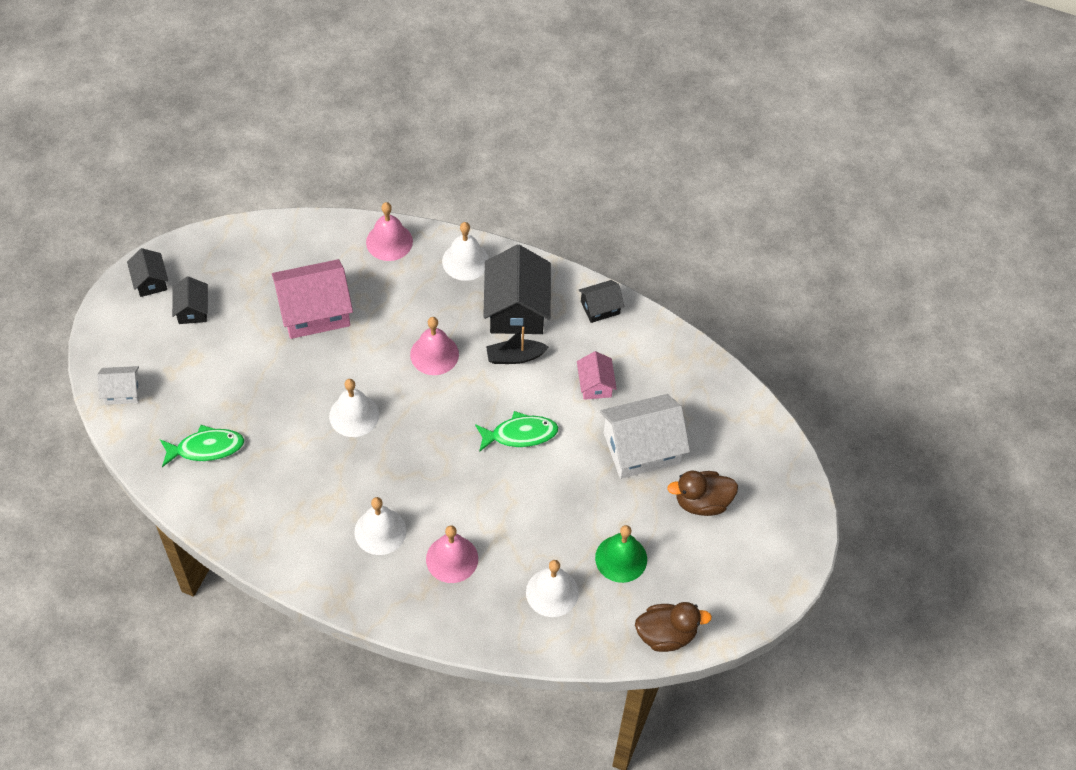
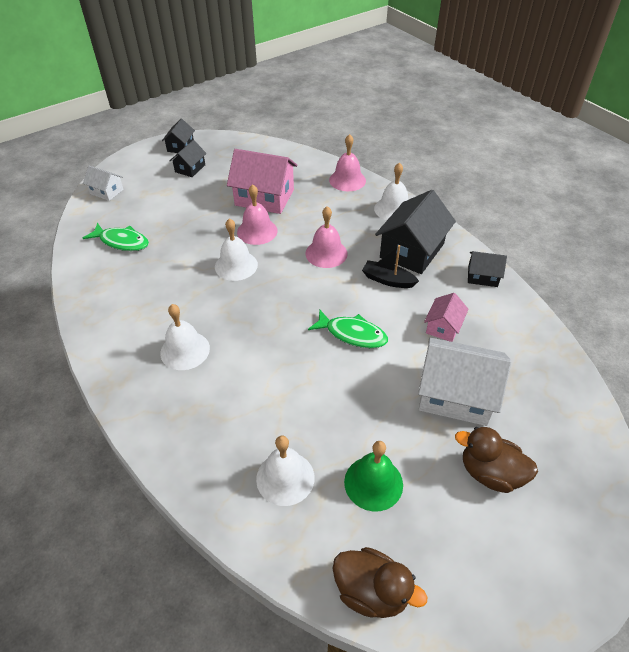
camera: 35 degrees right, 10 degrees down
(452, 559) = (221, 400): pink bell -> pink bell (257, 231)

